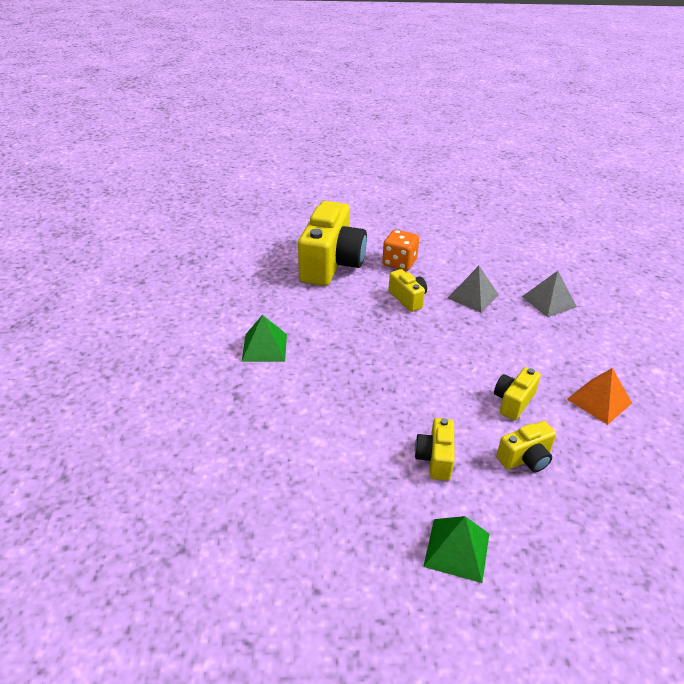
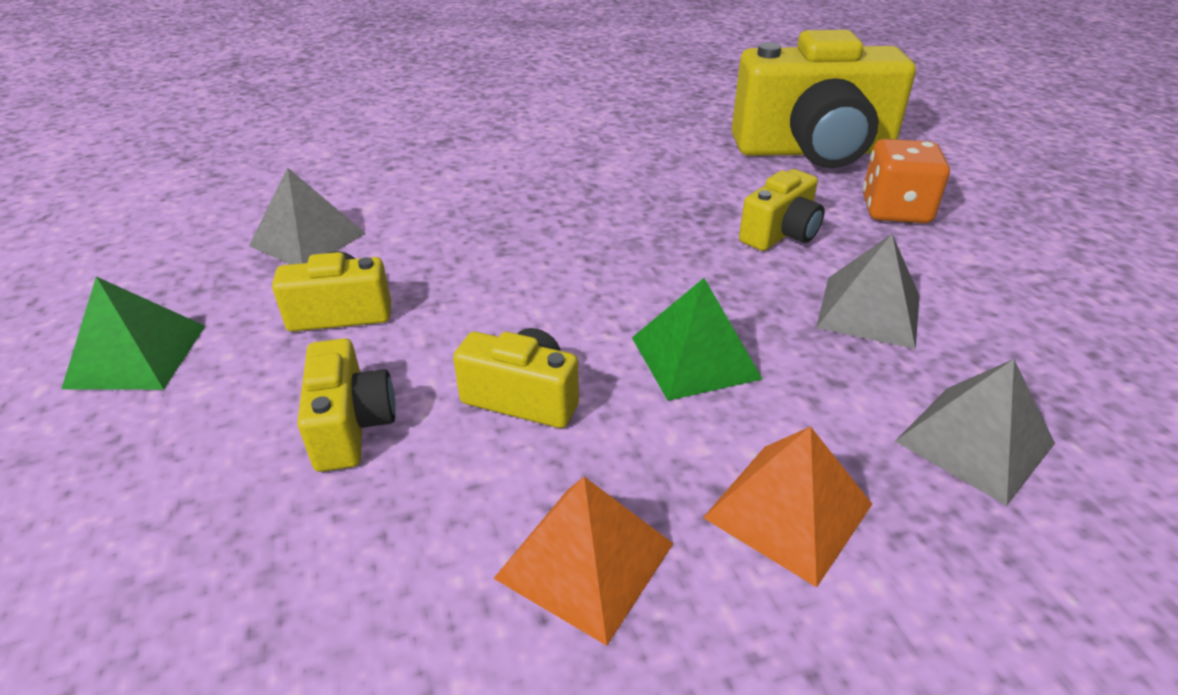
camera: 75 degrees right, 0 degrees up
(264, 347) = (553, 139): green pyramid -> green pyramid (694, 357)
(350, 471) = (308, 239): none -> grey pyramid
(525, 458) = (351, 426): yellow camera -> yellow camera turned 150 degrees counterclockwise
(578, 350) = (788, 510): none -> orange pyramid

